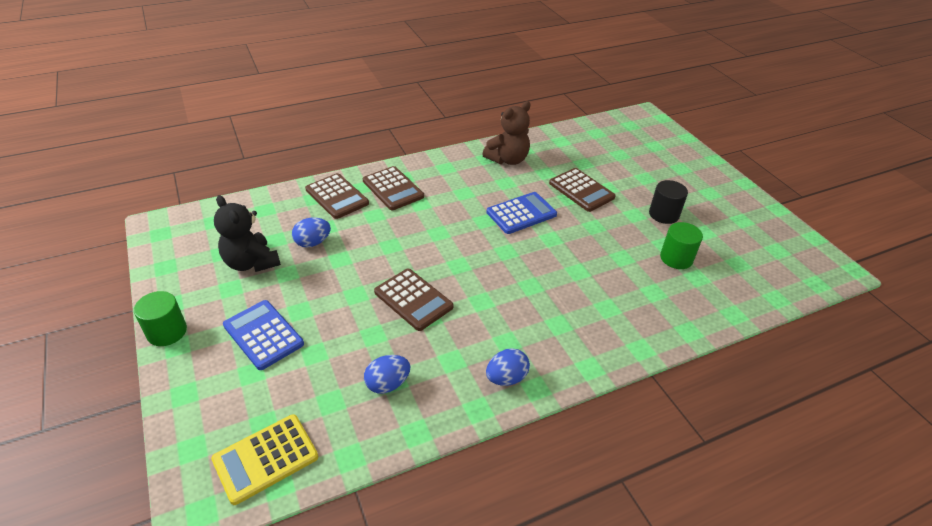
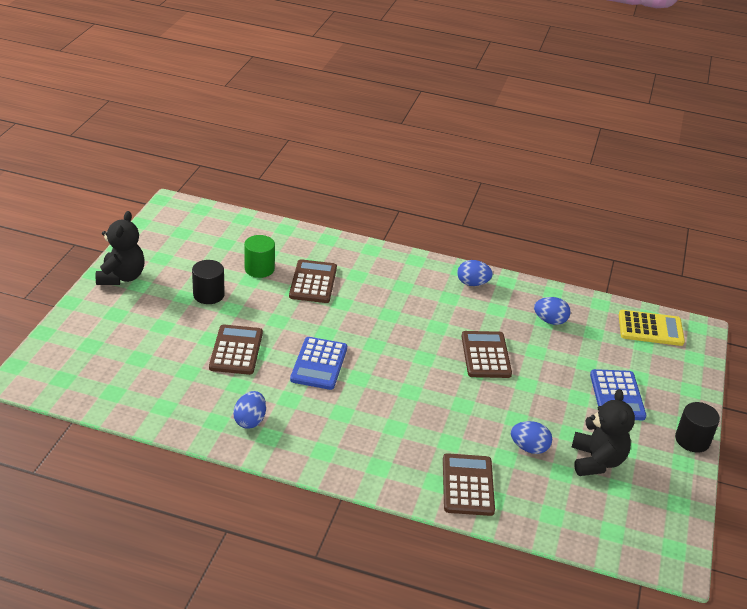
camera: 140 degrees left, 5 degrees down
(167, 332) = (692, 440): green cylinder -> black cylinder
(393, 189) = (403, 459): brown calculator -> brown calculator (313, 282)
(508, 159) = (250, 420): brown teddy bear -> blue egg
(521, 213) = (319, 364): blue calculator -> blue calculator turned 90 degrees counterclockwise
(729, 191) = (121, 277): none -> black teddy bear

